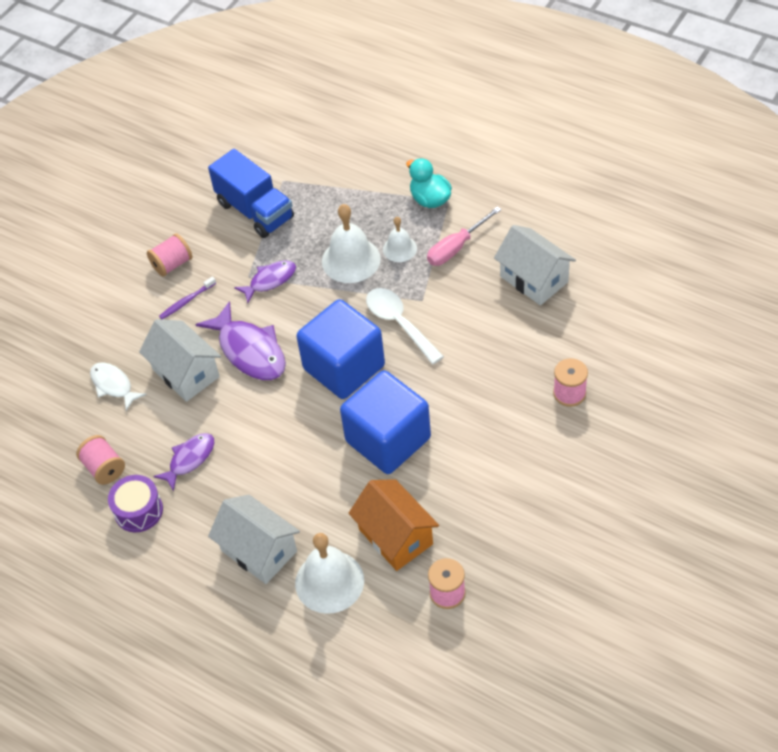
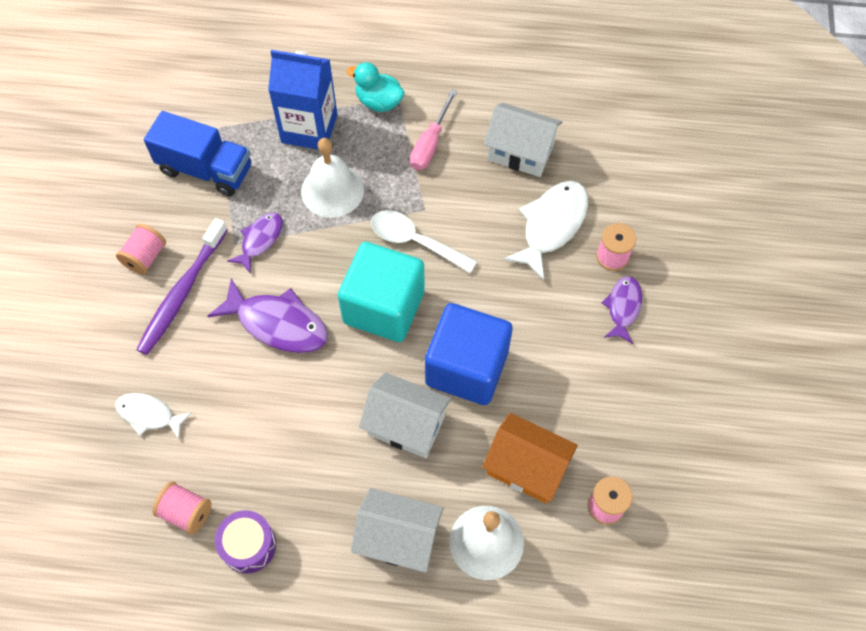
camera: 30 degrees left, 10 degrees up
(186, 301) = (182, 293): purple toothbrush -> purple toothbrush, size x2.08
(186, 373) = (222, 372): white house -> white house (406, 425)
(189, 459) = (274, 467): purple fish -> purple fish (623, 307)
(344, 367) = (384, 307): blue cube -> turquoise cube
(358, 203) = (309, 128): none -> blue carton
(399, 249) = (375, 163): white bell -> none
(527, 349) = (551, 226): none -> white fish

